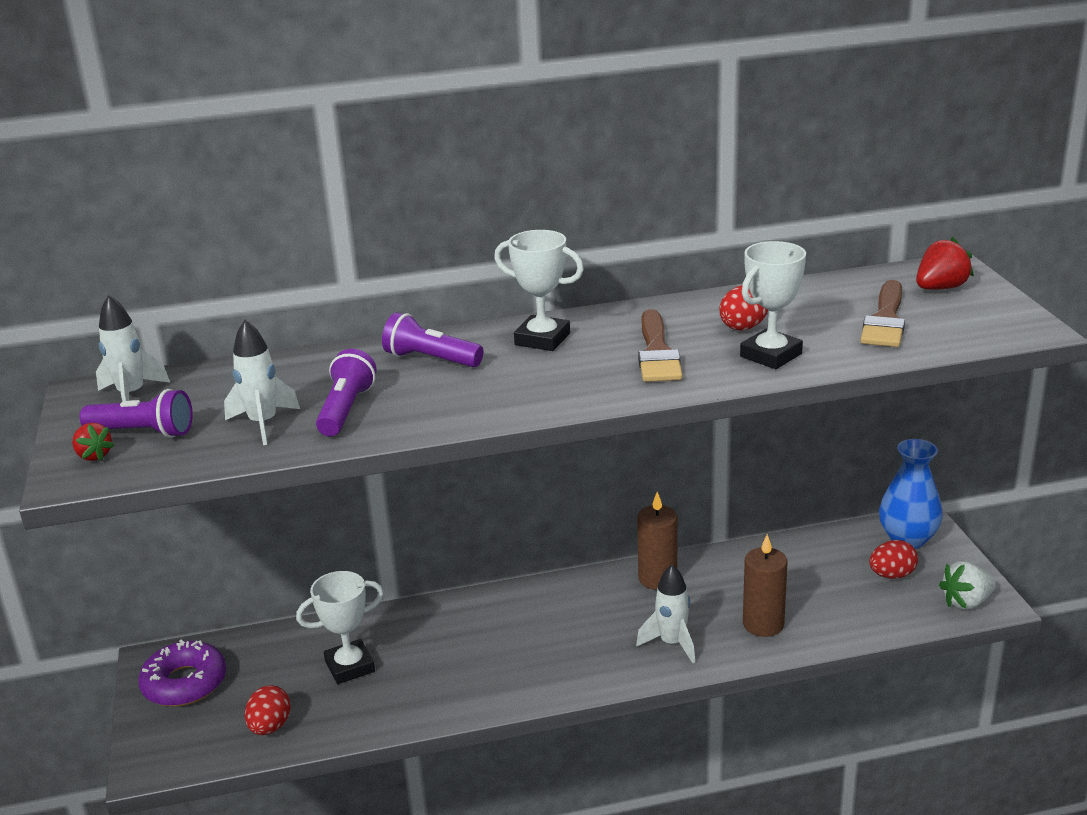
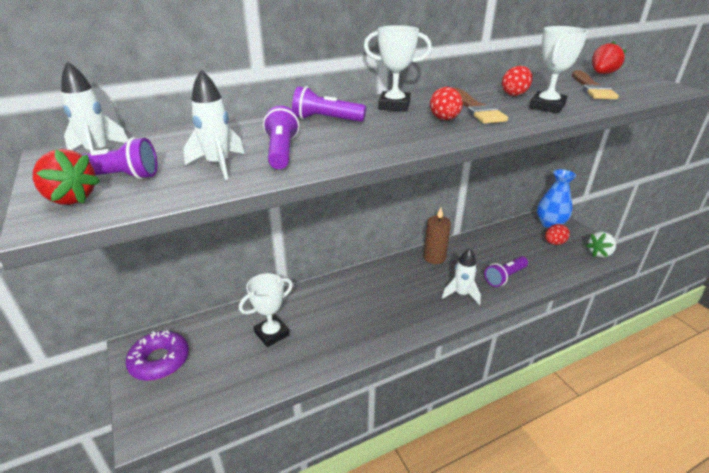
camera: 15 degrees left, 5 degrees up
(94, 456) = (71, 198): red strawberry -> red strawberry, size x1.56
(270, 727) = (229, 385): red egg -> red egg (444, 119)
(763, 624) = (505, 277): brown candle -> purple flashlight

